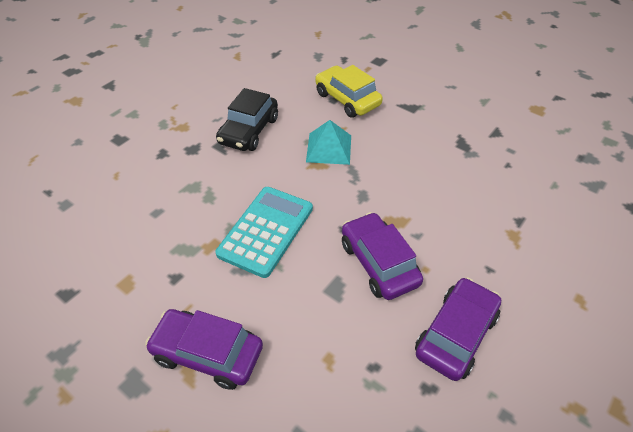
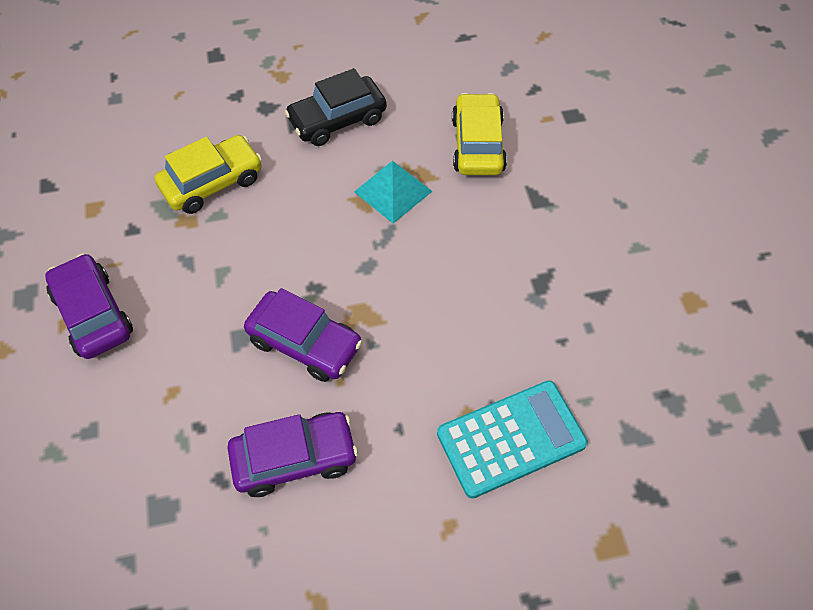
camera: 40 degrees right, 10 degrees up
(204, 212) = (212, 182): none -> yellow car
(266, 231) = (243, 239): turquoise calculator -> turquoise calculator (511, 438)
(379, 263) = (305, 343): purple car -> purple car turned 105 degrees clockwise

